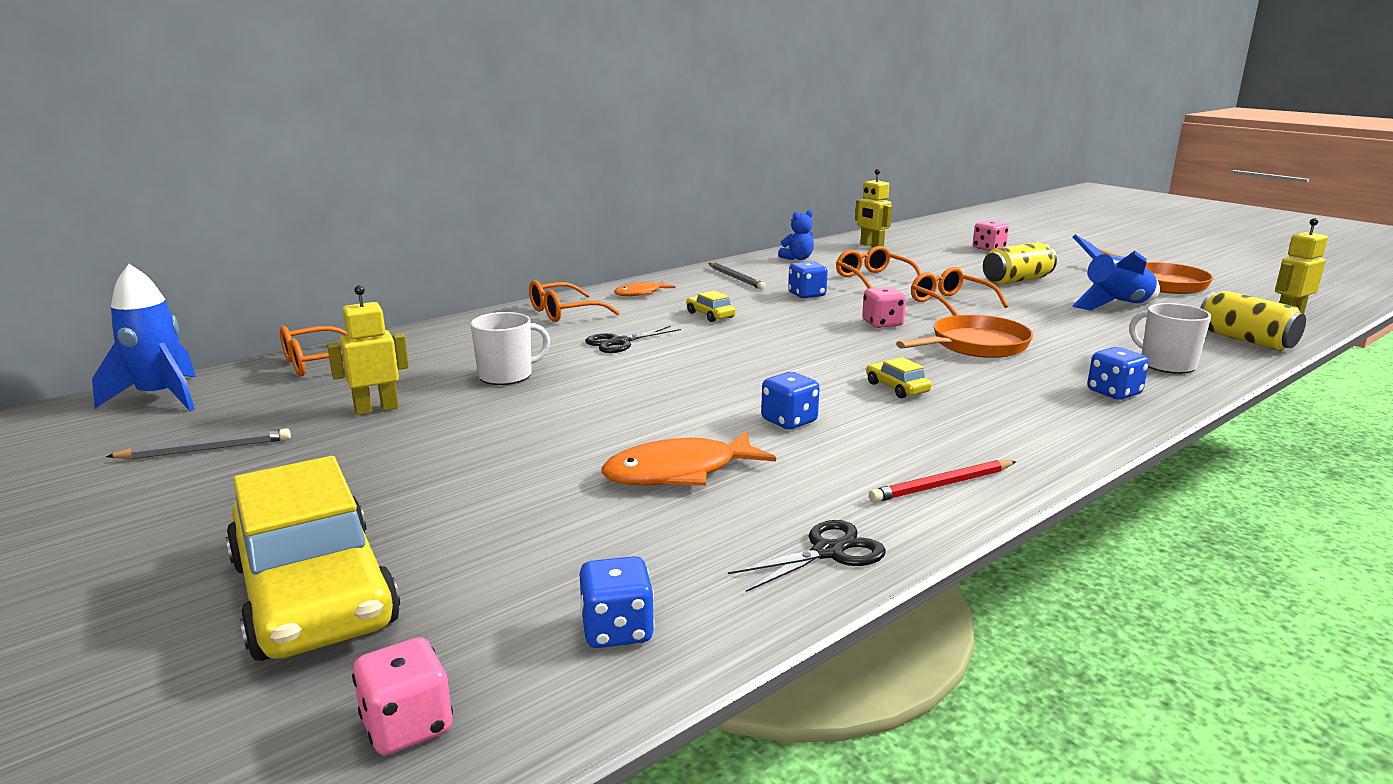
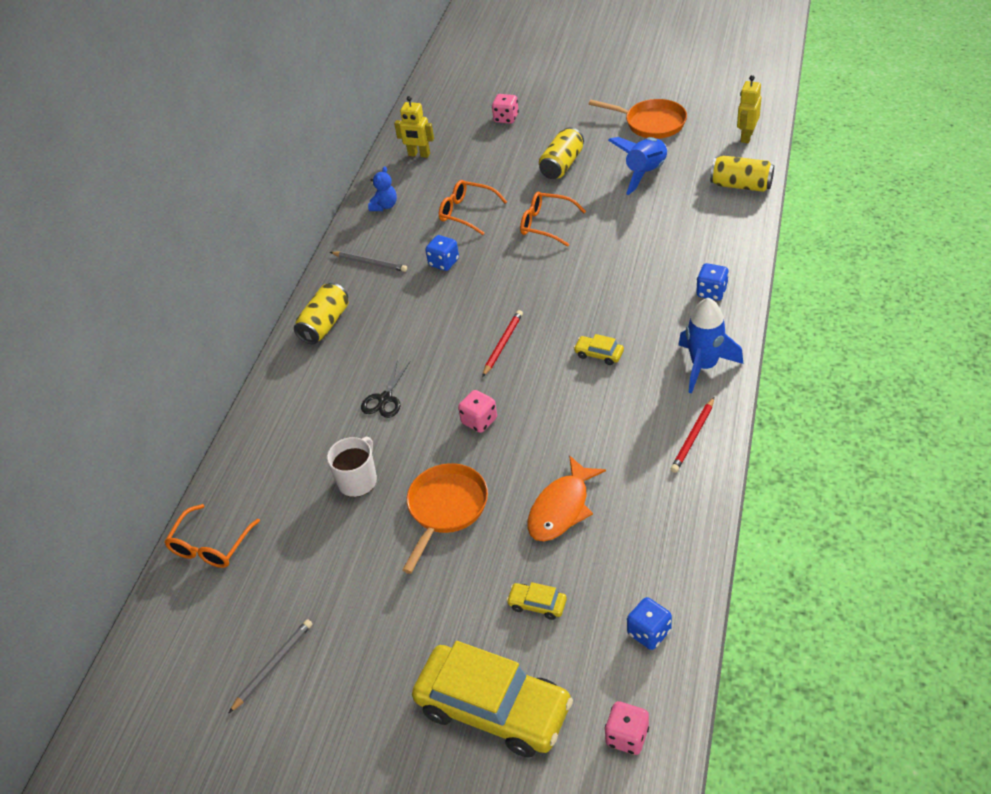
camera: 30 degrees left, 25 degrees up
(161, 397) = (158, 647): blue rocket -> blue rocket (704, 366)
(376, 409) = (322, 564): yellow robot -> none
(564, 312) = (301, 383): orange glasses -> none
(640, 293) = (325, 324): orange fish -> yellow can
(710, 315) = (407, 328): yellow car -> yellow car (537, 604)
(789, 421) = (572, 425): blue dice -> none
(792, 350) = (503, 344): none -> red pencil
(828, 552) = (686, 523): black scissors -> none
(882, 324) = (527, 278): pink dice -> pink dice (479, 421)
(975, 346) = (603, 277): orange pan -> orange pan (446, 509)
(1166, 364) = (718, 241): white mug -> none

